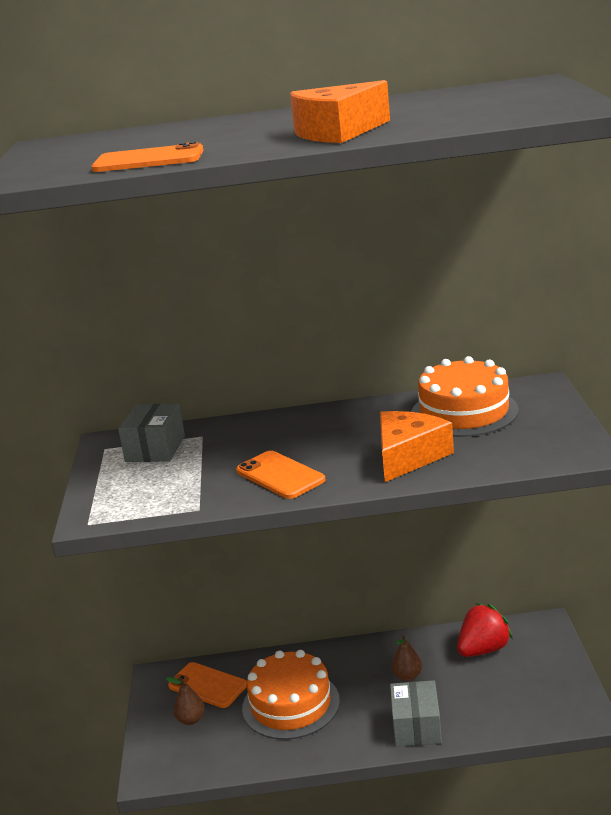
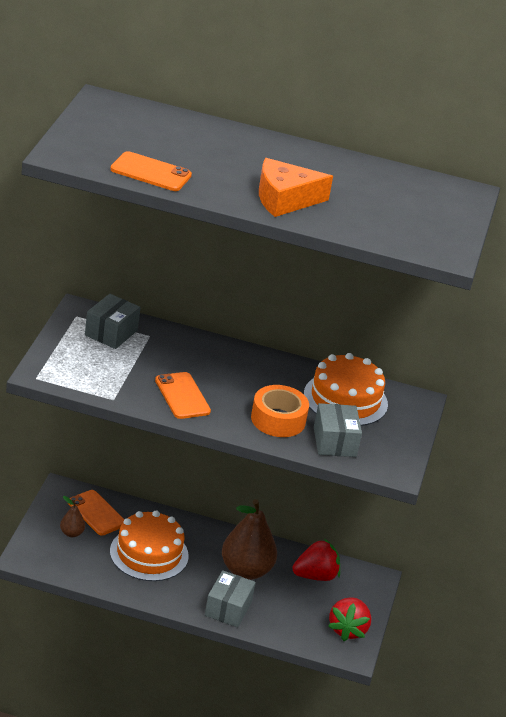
camera: 10 degrees right, 10 degrees up
(407, 676) = (246, 570): brown pear -> brown pear, size x2.20
(408, 456) = (278, 419): orange cheese -> orange tape
(490, 452) = (334, 442): none -> grey box
(559, 691) = (348, 629): none -> red strawberry

